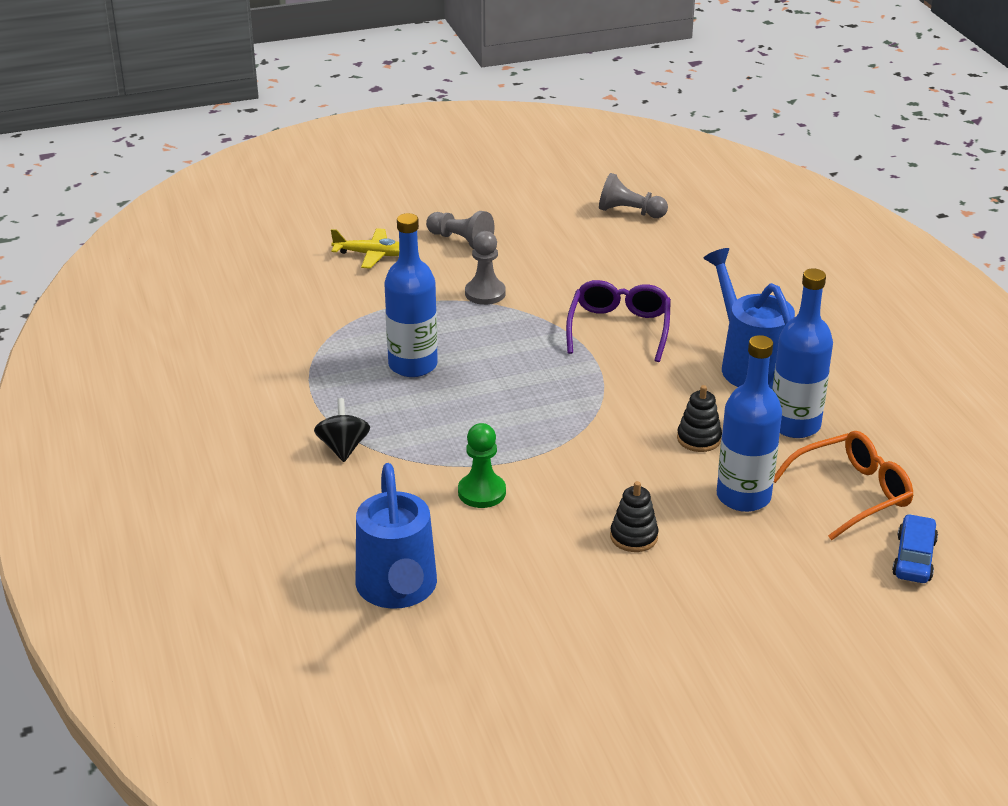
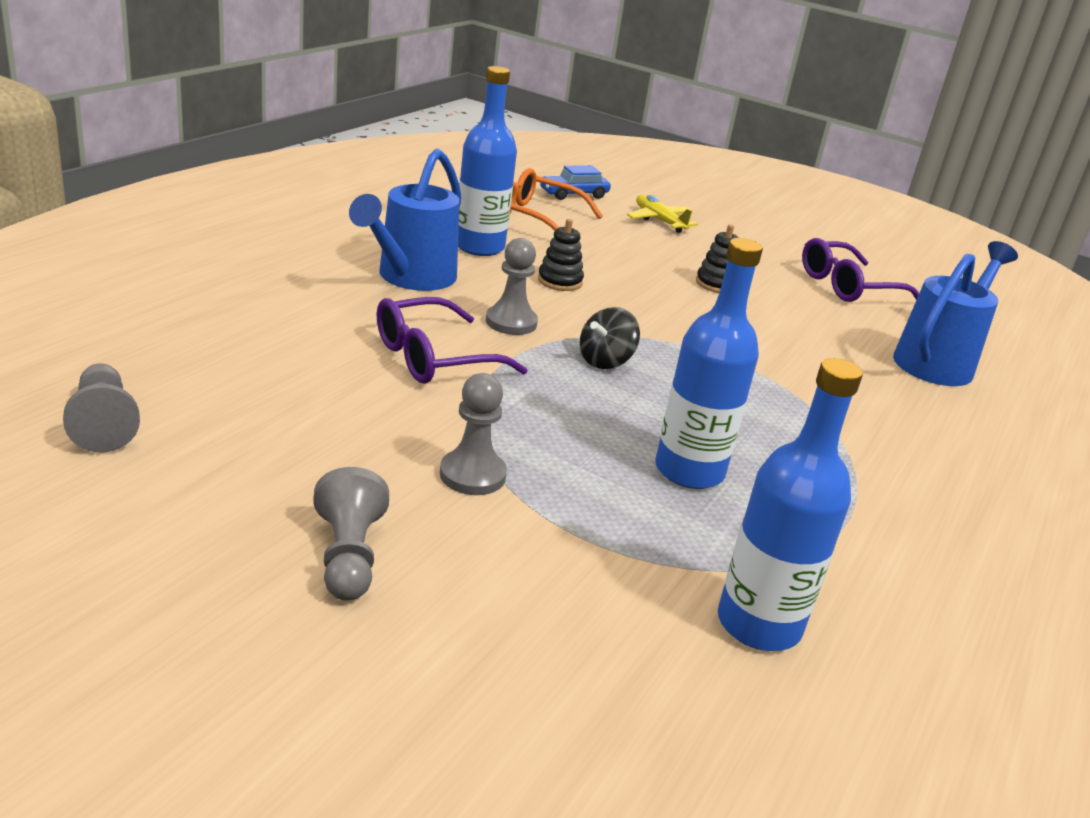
camera: 135 degrees left, 5 degrees down
(343, 447) = (871, 458): black spinning top -> black spinning top (605, 361)
(372, 255) = (495, 638): yellow plane -> yellow plane (659, 220)
(482, 492) = (787, 360): green pawn -> none
(565, 640) = (847, 286): none -> purple glasses
(644, 381) = (511, 322): none -> grey pawn
(743, 496) = (603, 253): blue bottle -> blue bottle (758, 624)

